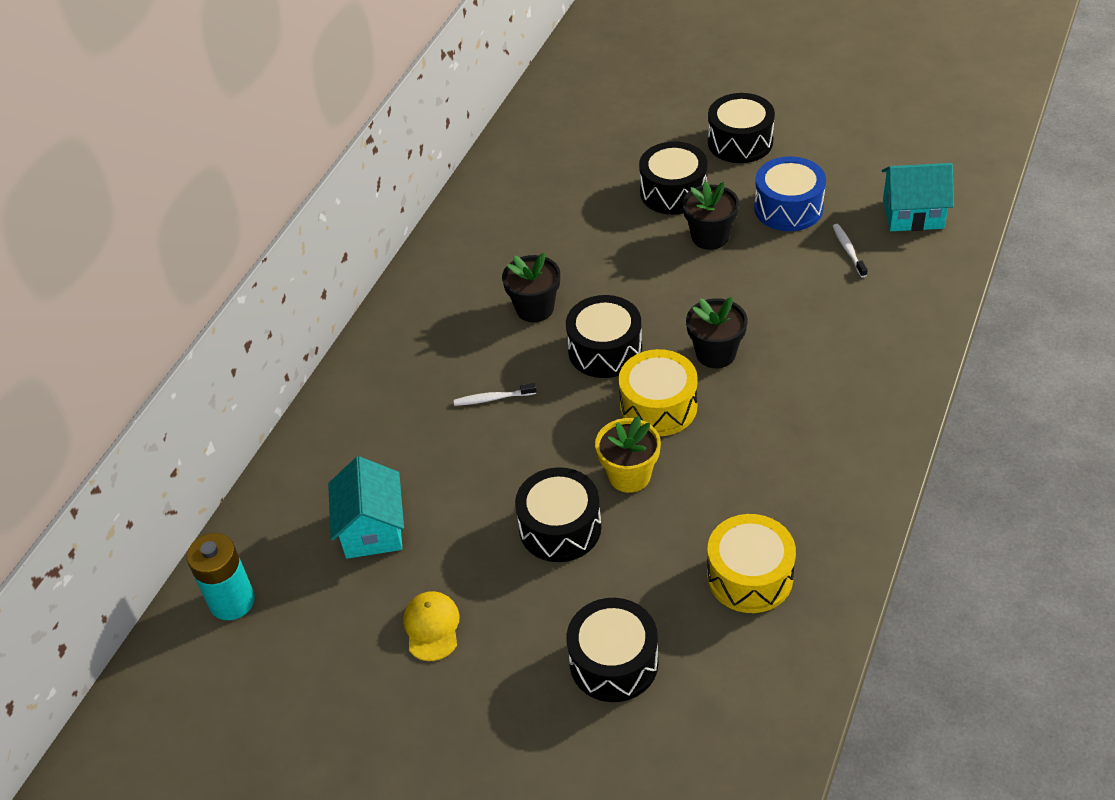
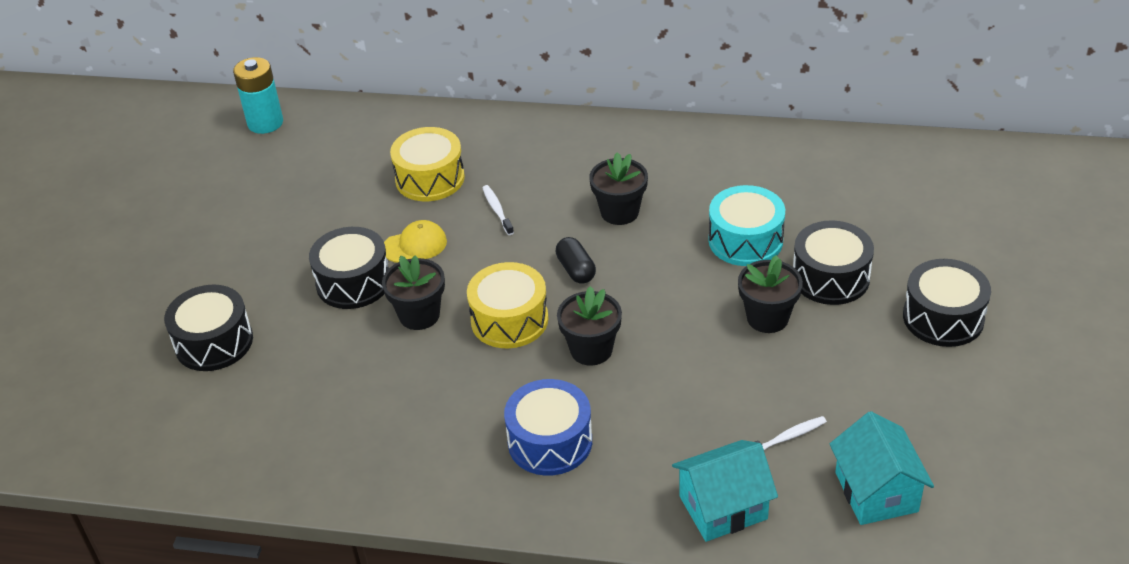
camera: 75 degrees right, 5 degrees down
(372, 529) = (341, 175): turquoise house -> turquoise house (723, 507)
(432, 627) = (245, 230): yellow cap -> yellow cap (415, 245)
(605, 350) = (576, 270): black drum -> black capsule
(608, 233) = (745, 240): none -> turquoise drum
(629, 475) = (419, 315): yellow flower pot -> black flower pot
(750, 576) = (309, 417): yellow drum -> yellow drum (430, 178)
(788, 208) = (841, 375): blue drum -> blue drum (550, 442)

